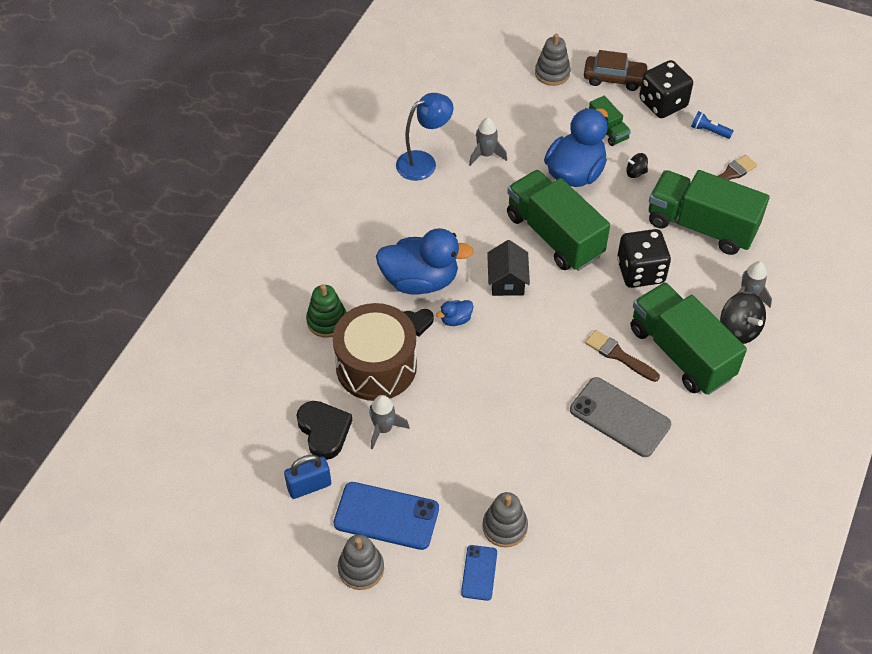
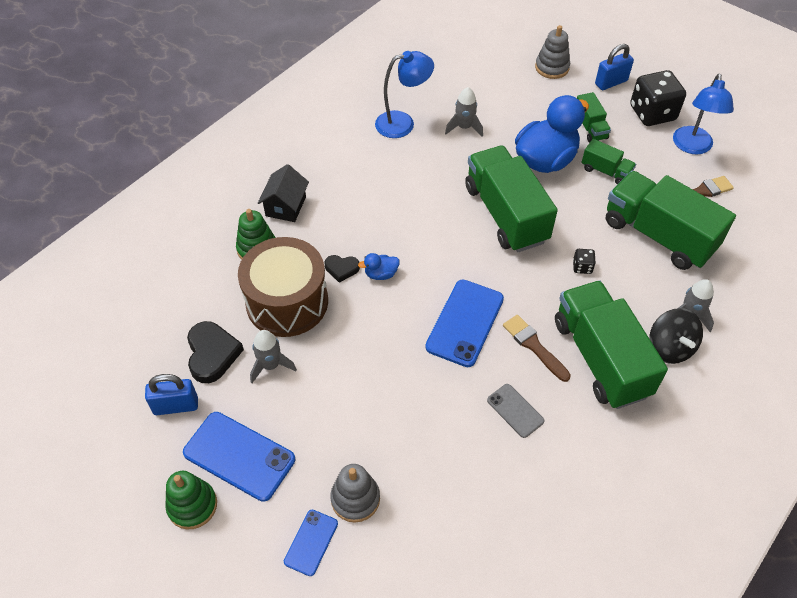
camera: 15 degrees right, 0 degrees up
(361, 568) = (192, 505): grey stacking toy -> green stacking toy
(420, 280) = (360, 230): blue duck -> none
(507, 281) = (444, 248): black house -> black house (285, 206)
(549, 348) = (465, 323): none -> blue phone
(614, 78) = (611, 82): brown car -> blue padlock
(620, 417) = (515, 410): grey phone -> grey phone, size x0.56
(635, 172) = (606, 171): black spinning top -> green truck
(640, 272) = (582, 267): black dice -> black dice, size x0.43
(709, 131) = (692, 147): blue flashlight -> blue lamp

